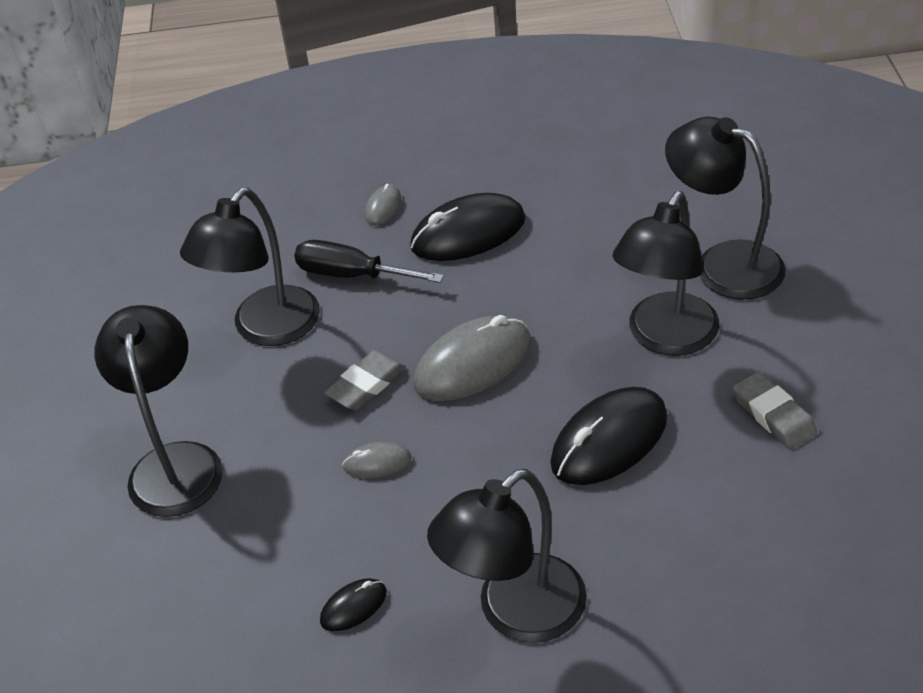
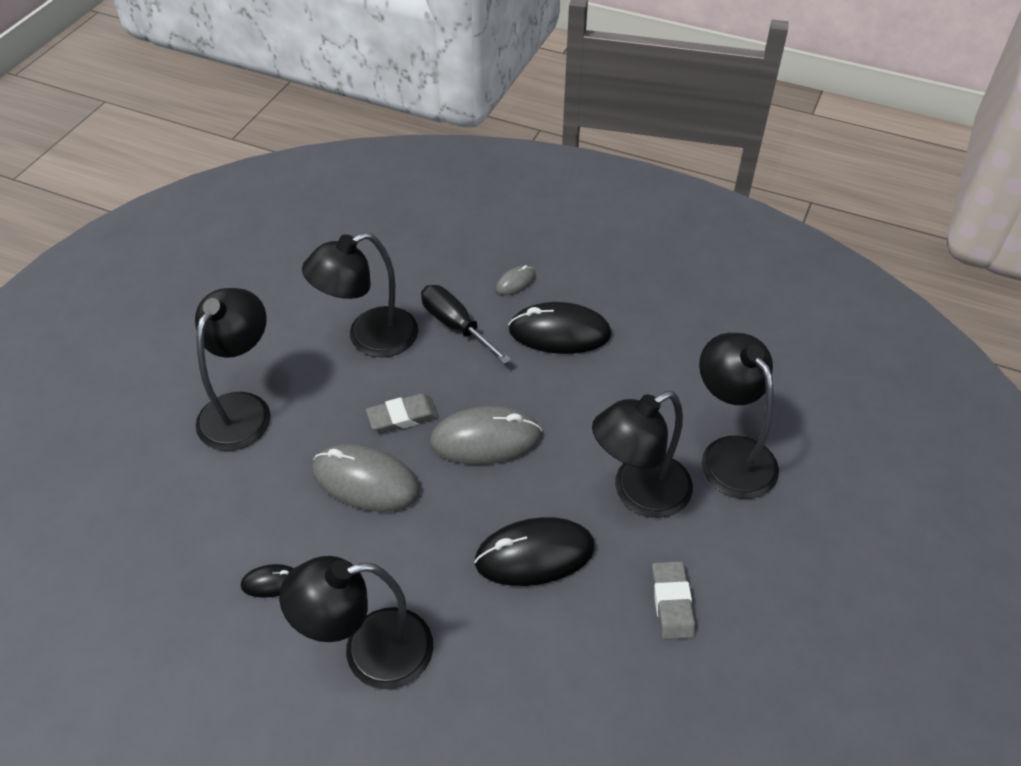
camera: 25 degrees right, 5 degrees up
(377, 462) = (366, 481): grey mouse -> grey mouse, size x2.07

